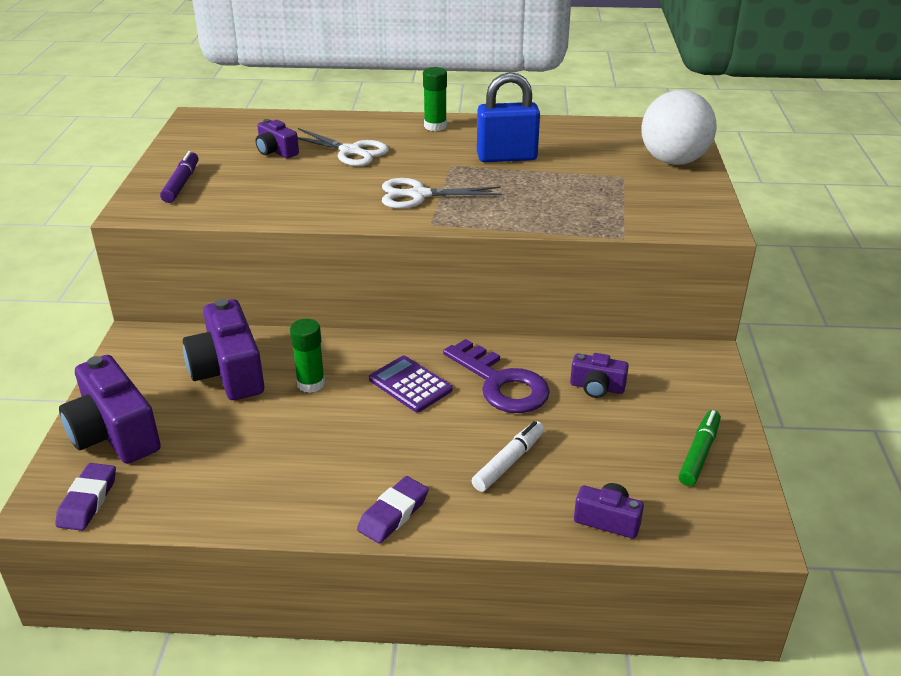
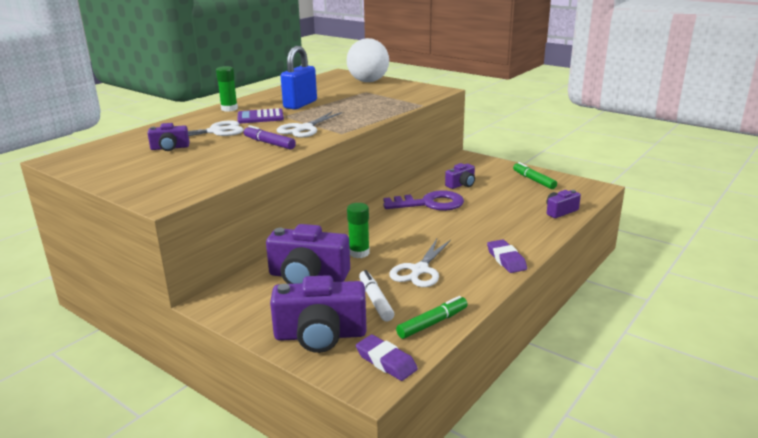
camera: 55 degrees left, 10 degrees down
(181, 183) = (154, 180): purple marker -> purple marker (269, 143)
(186, 506) = (432, 323): none -> green marker
(304, 447) = (419, 270): none -> white scissors
(410, 385) = (399, 226): purple calculator -> purple calculator (260, 117)
(509, 462) = (495, 220): white marker -> white marker (375, 300)

